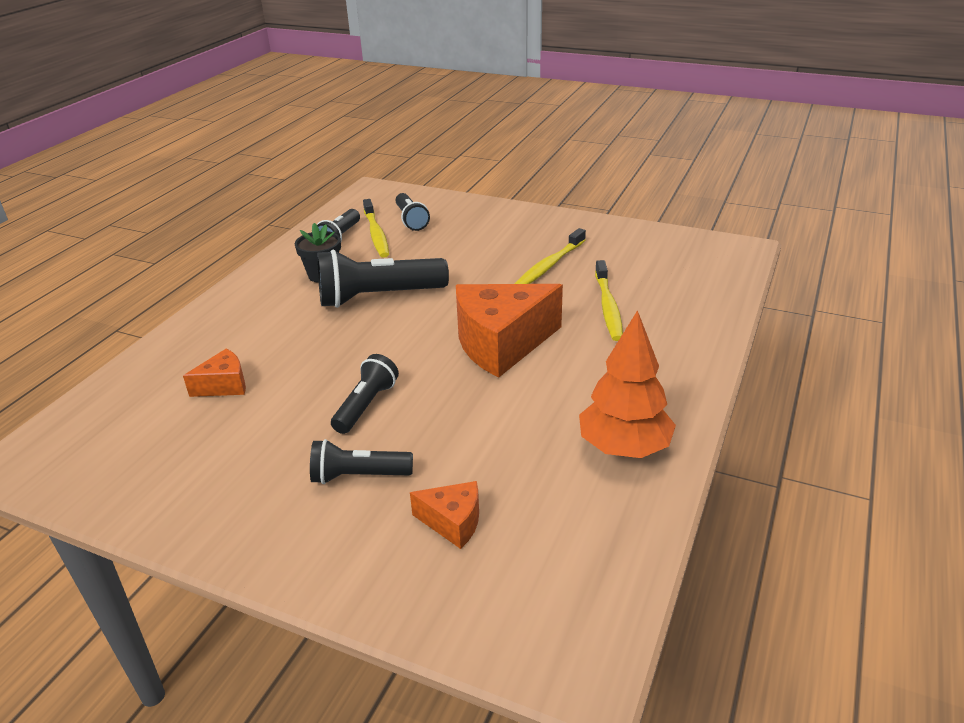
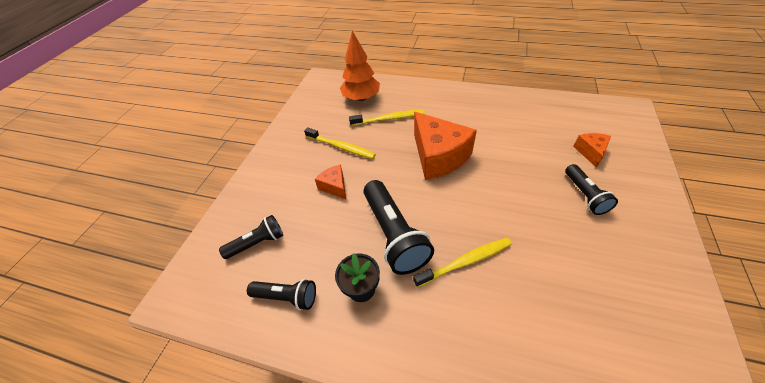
camera: 95 degrees left, 15 degrees up
(224, 385) = (544, 308): orange cheese -> orange cheese (334, 186)
(366, 405) = (524, 208): black flashlight -> none
(376, 234) = (282, 265): yellow toothbrush -> yellow toothbrush (465, 262)
(624, 448) = (508, 106): orange tree -> orange tree (361, 98)

